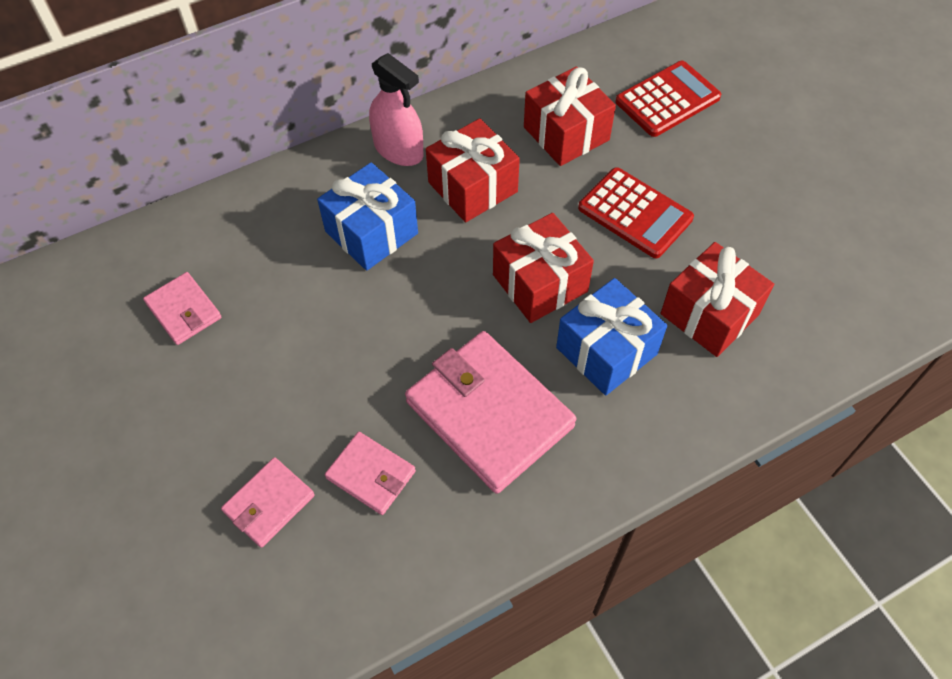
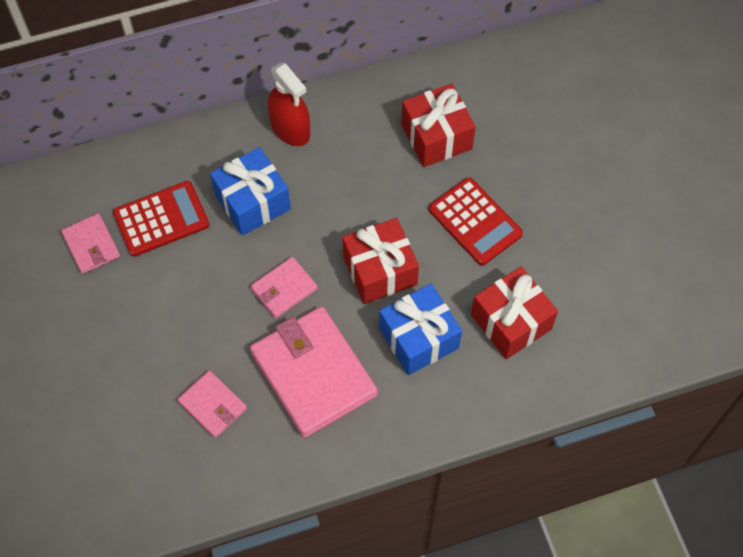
camera: 10 degrees right, 5 degrees up
(269, 504) = (133, 414): pink wallet -> pink wallet (284, 289)
(398, 149) = (290, 128): pink spray bottle -> red spray bottle
(472, 187) = (345, 174): red gift -> none
(667, 100) = (533, 118): red calculator -> red calculator (161, 219)

